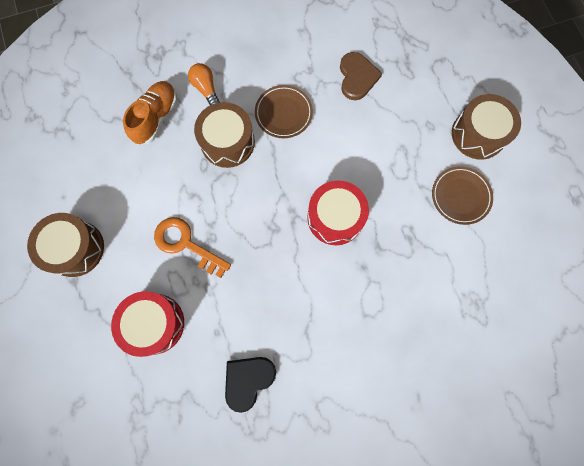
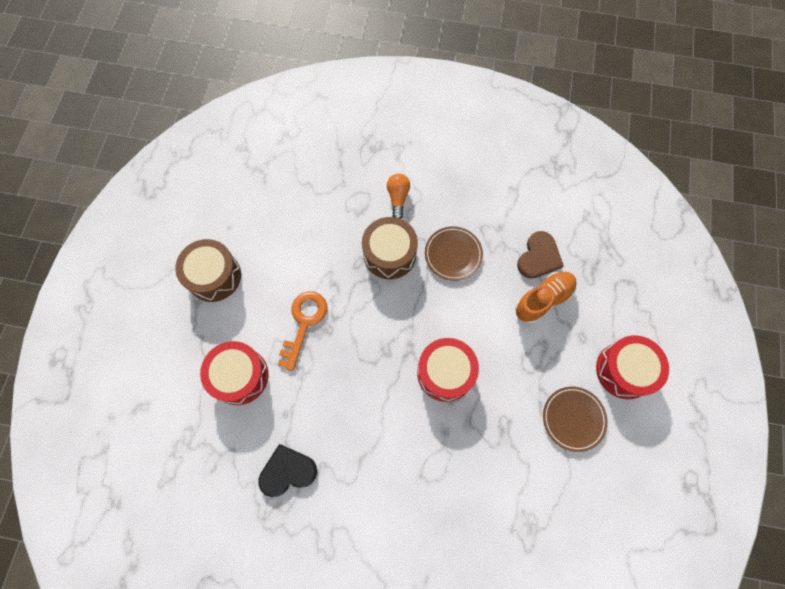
camera: 30 degrees right, 5 degrees down
(156, 118) = (341, 201): orange shoe -> orange shoe (543, 300)
(186, 244) = (304, 323): orange key -> orange key turned 45 degrees clockwise
(478, 134) = (624, 370): brown drum -> red drum

